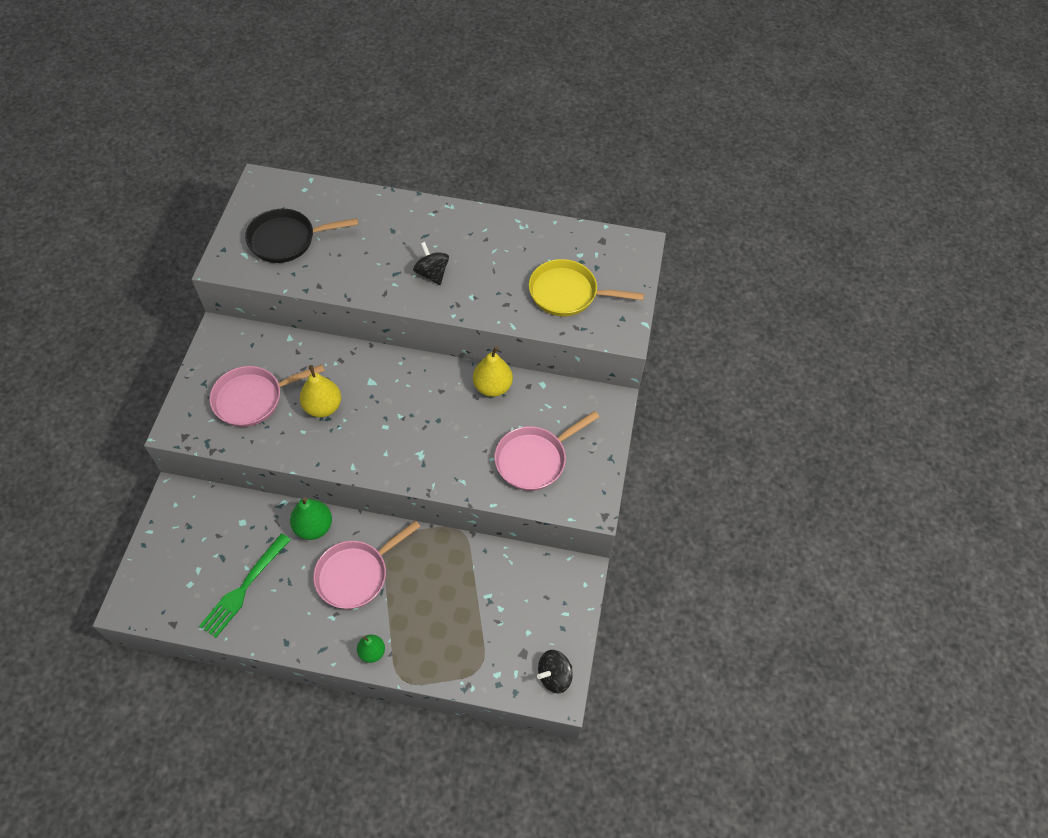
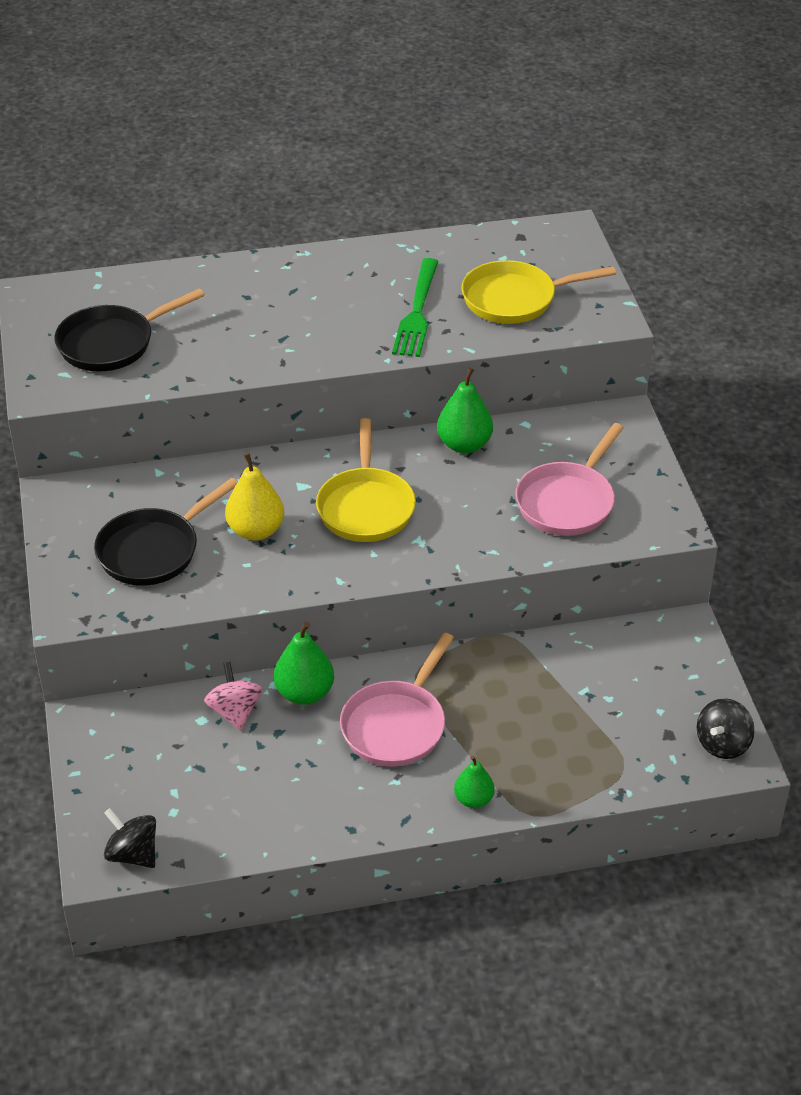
camera: 20 degrees left, 15 degrees down
(244, 588) = (253, 790): green fork -> green fork (417, 312)
(253, 399) = (153, 550): pink pan -> black pan
(265, 524) = (235, 711): none -> pink spinning top
(401, 414) = (366, 507): none -> yellow pan
(432, 273) = (330, 326): black spinning top -> black spinning top (133, 854)
(492, 387) = (464, 445): yellow pear -> green pear

